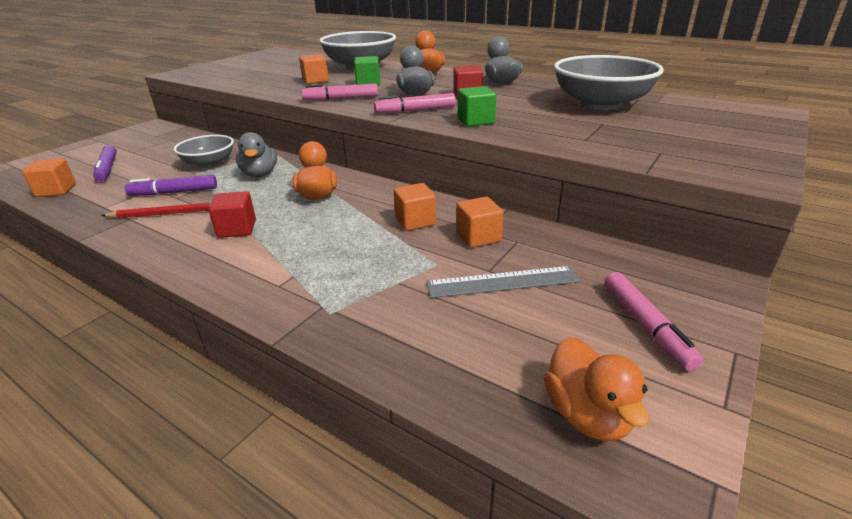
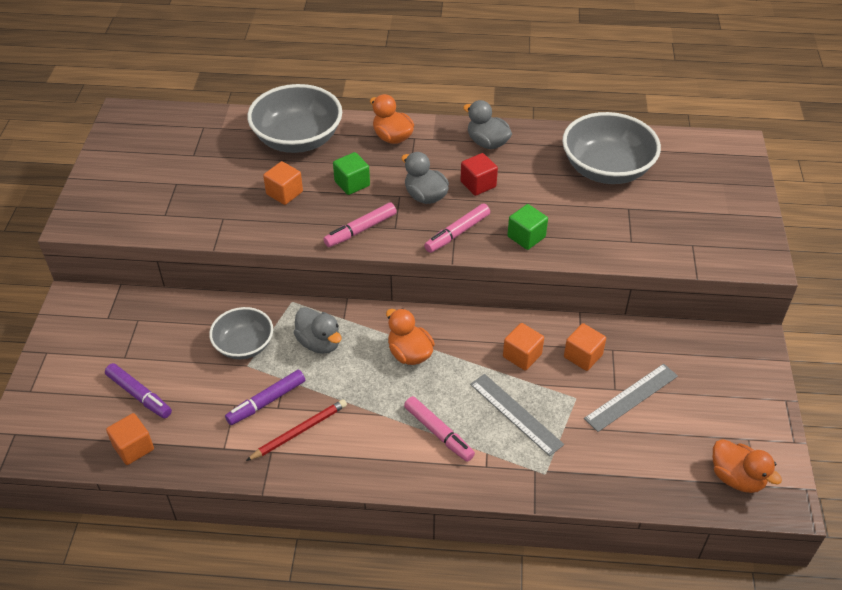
camera: 30 degrees left, 15 degrees up
(237, 229) = (386, 423): red cube -> none
(359, 257) = (516, 414): none -> grey ruler
(646, 326) = (734, 400): pink marker -> pink marker (438, 433)

